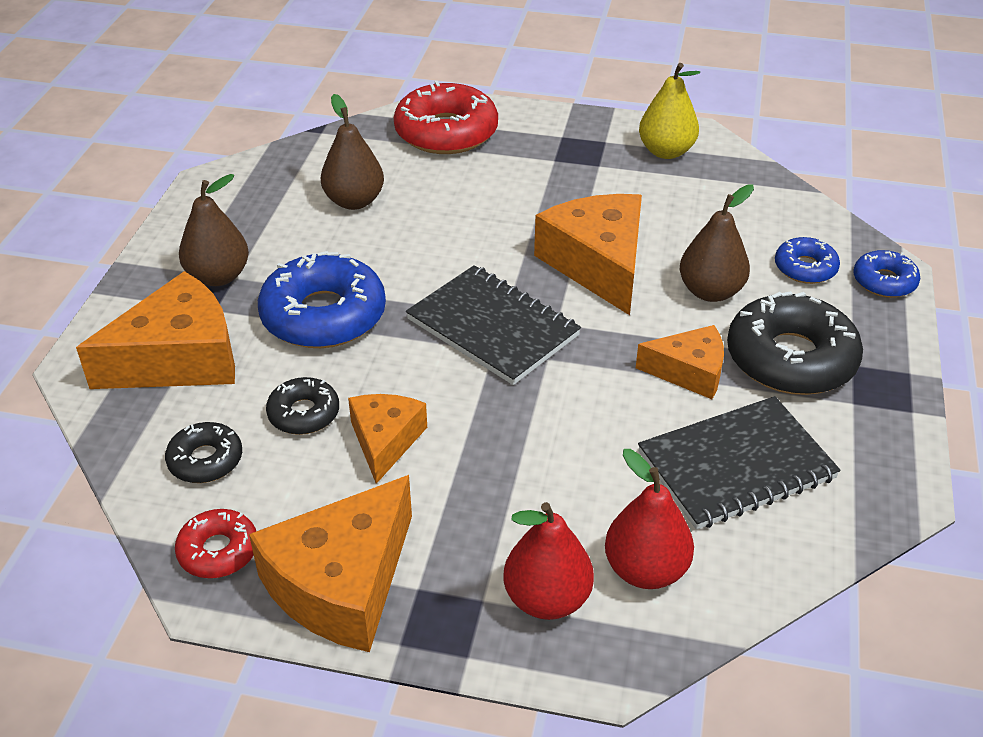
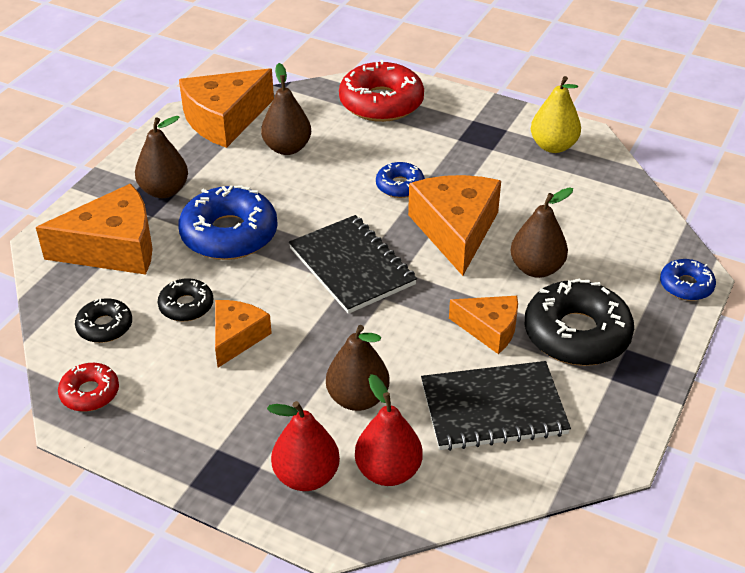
camera: 15 degrees right, 0 degrees up
(342, 584) = (165, 434): orange cheese -> orange cheese (224, 120)
(569, 487) = (357, 398): none -> brown pear
(805, 268) = (624, 263): blue donut -> blue donut (400, 186)

